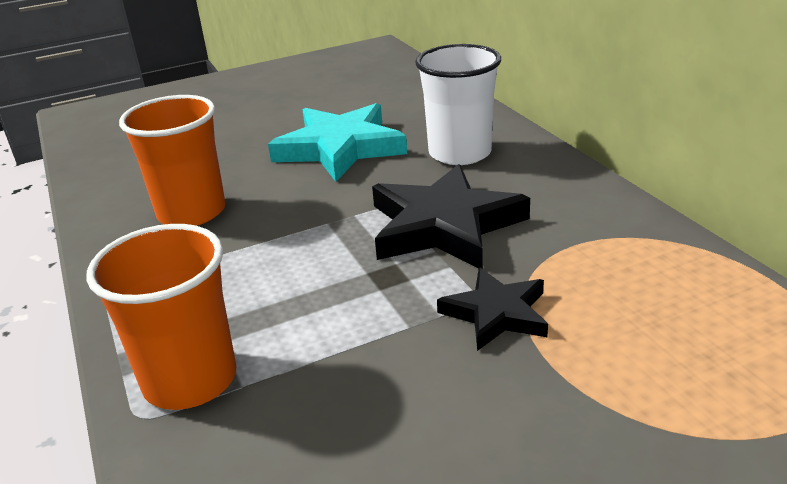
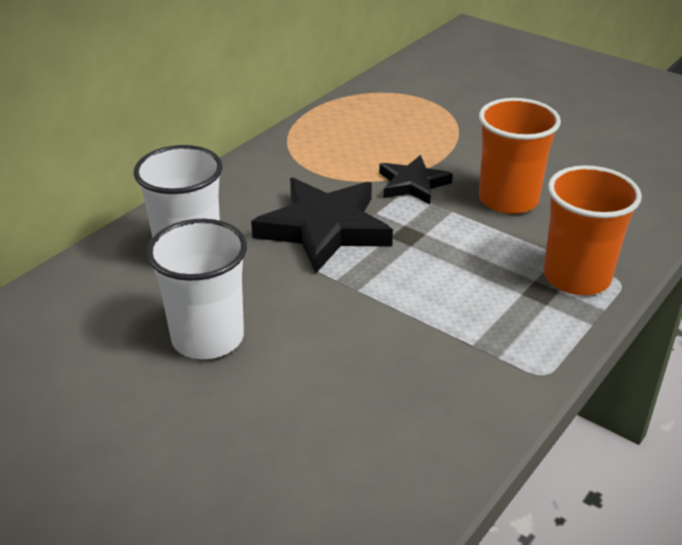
camera: 120 degrees left, 5 degrees up
(191, 212) = (398, 389): orange cup -> orange cup (508, 199)
(340, 148) = (207, 338): turquoise star -> white cup

